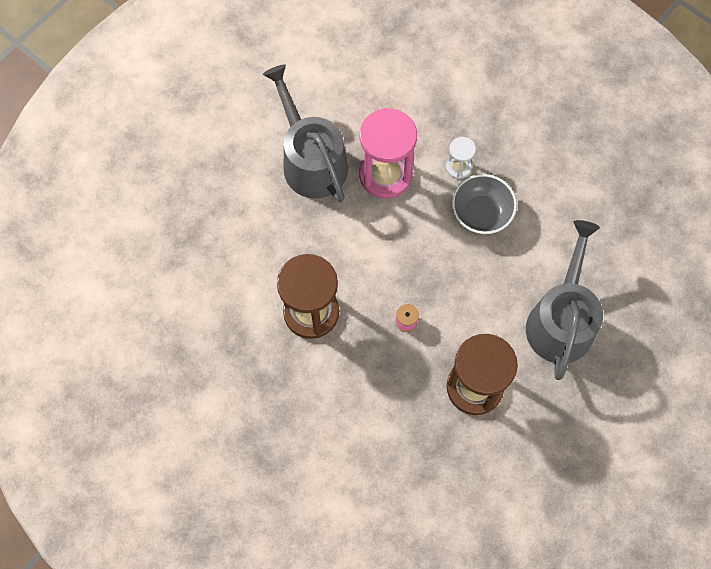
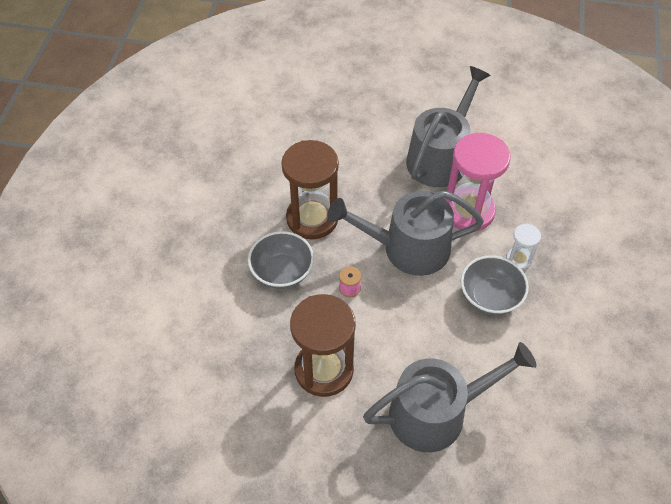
camera: 60 degrees right, 15 degrees down
(355, 370) = (282, 272): none -> grey bowl
(394, 249) = (408, 248): none -> grey watering can

